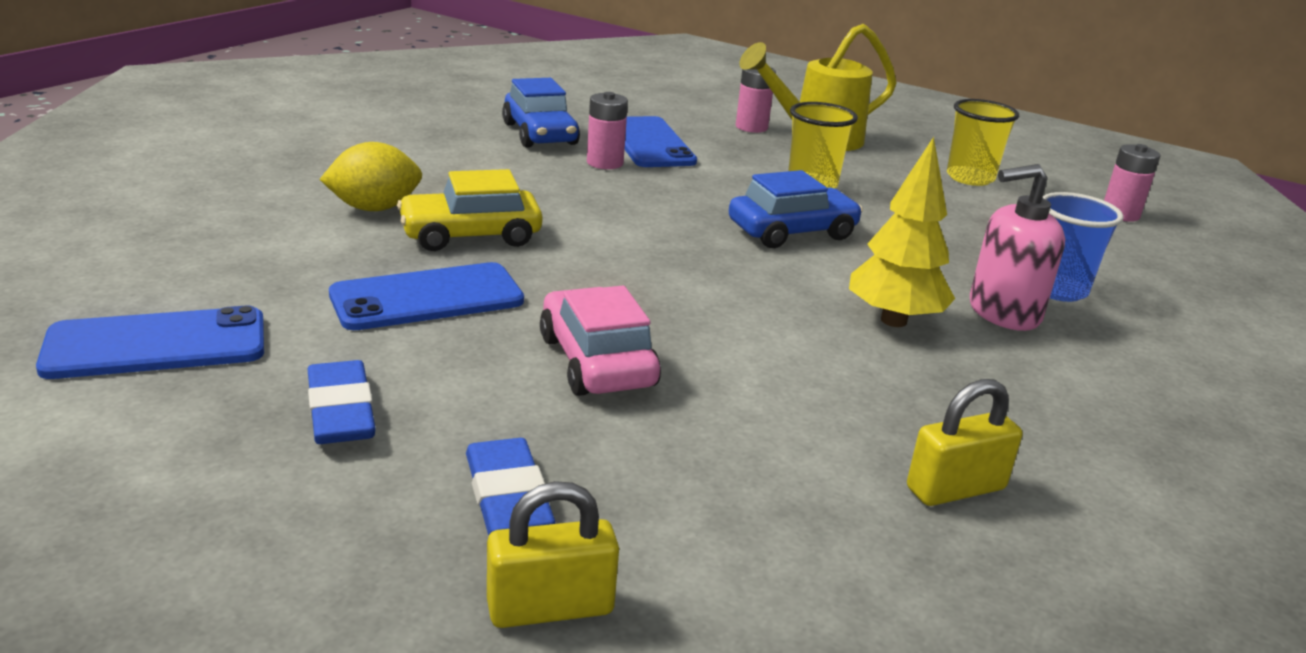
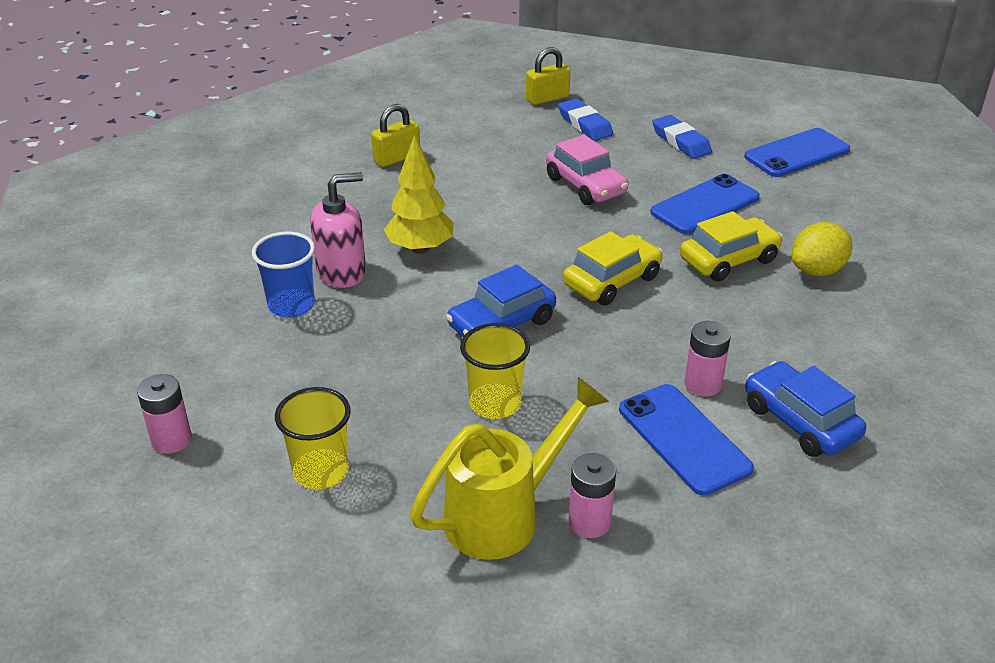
camera: 170 degrees right, 10 degrees up
(639, 243) = (612, 281): none -> yellow car

